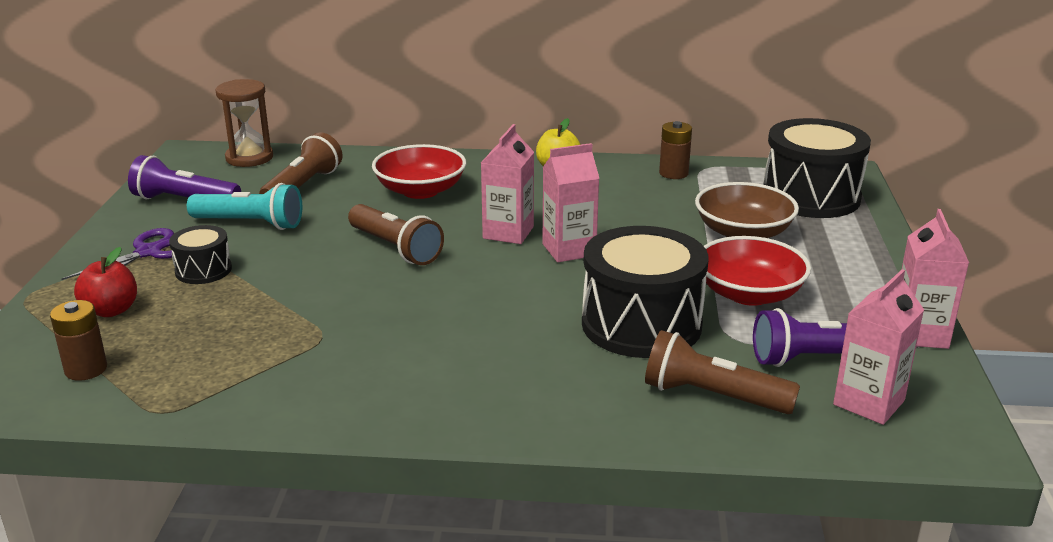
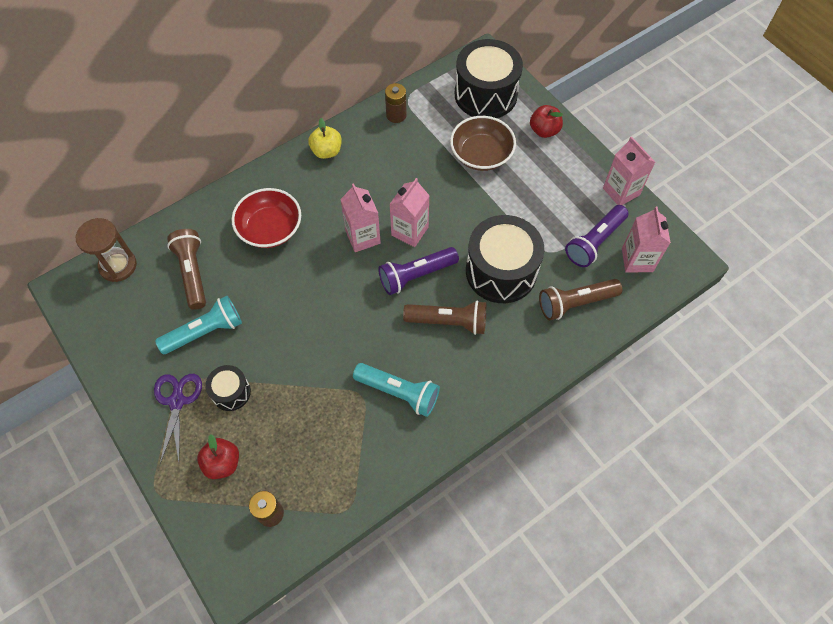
camera: 40 degrees left, 35 degrees up
(184, 201) = (133, 339): purple flashlight -> purple flashlight (416, 275)
(366, 355) = (399, 392): none -> turquoise flashlight
(395, 248) = (317, 295): brown flashlight -> brown flashlight (448, 322)
(749, 294) = (527, 210): red bowl -> none
(859, 246) = (544, 130): none -> red apple

